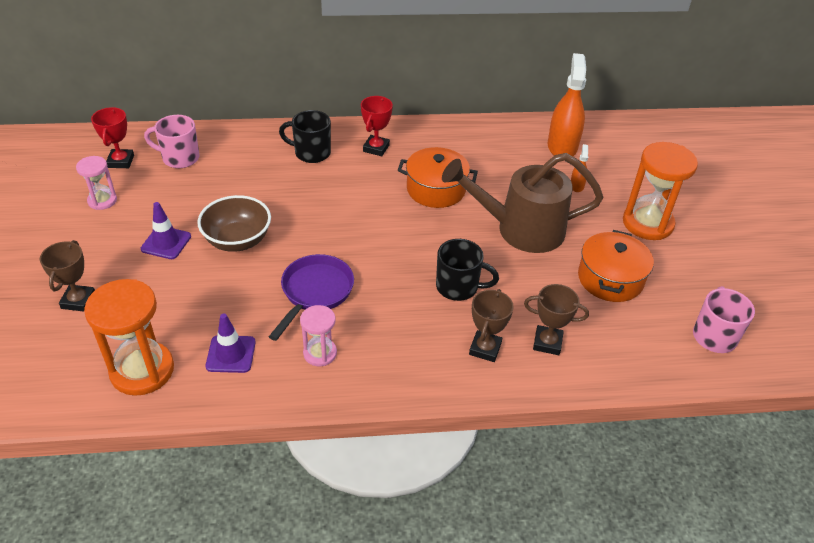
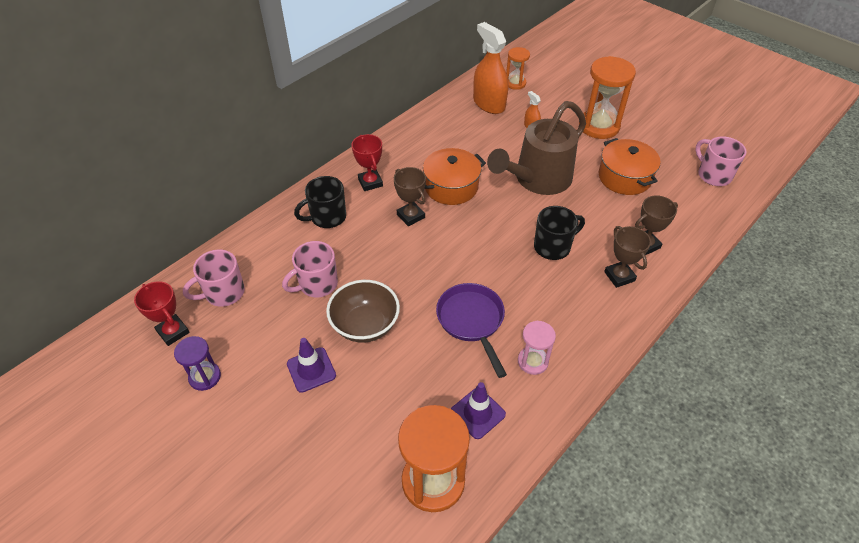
camera: 40 degrees left, 5 degrees up
(78, 301) = (305, 473): brown trophy -> brown trophy (410, 216)
(102, 201) = (205, 377): pink hourglass -> purple hourglass
(243, 192) = (317, 284): none -> pink mug
(612, 144) = (515, 83): none -> orange hourglass

